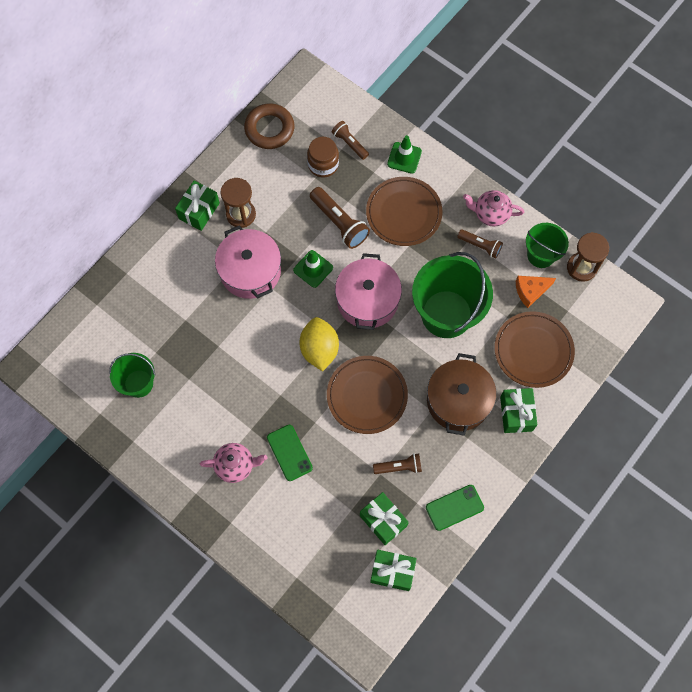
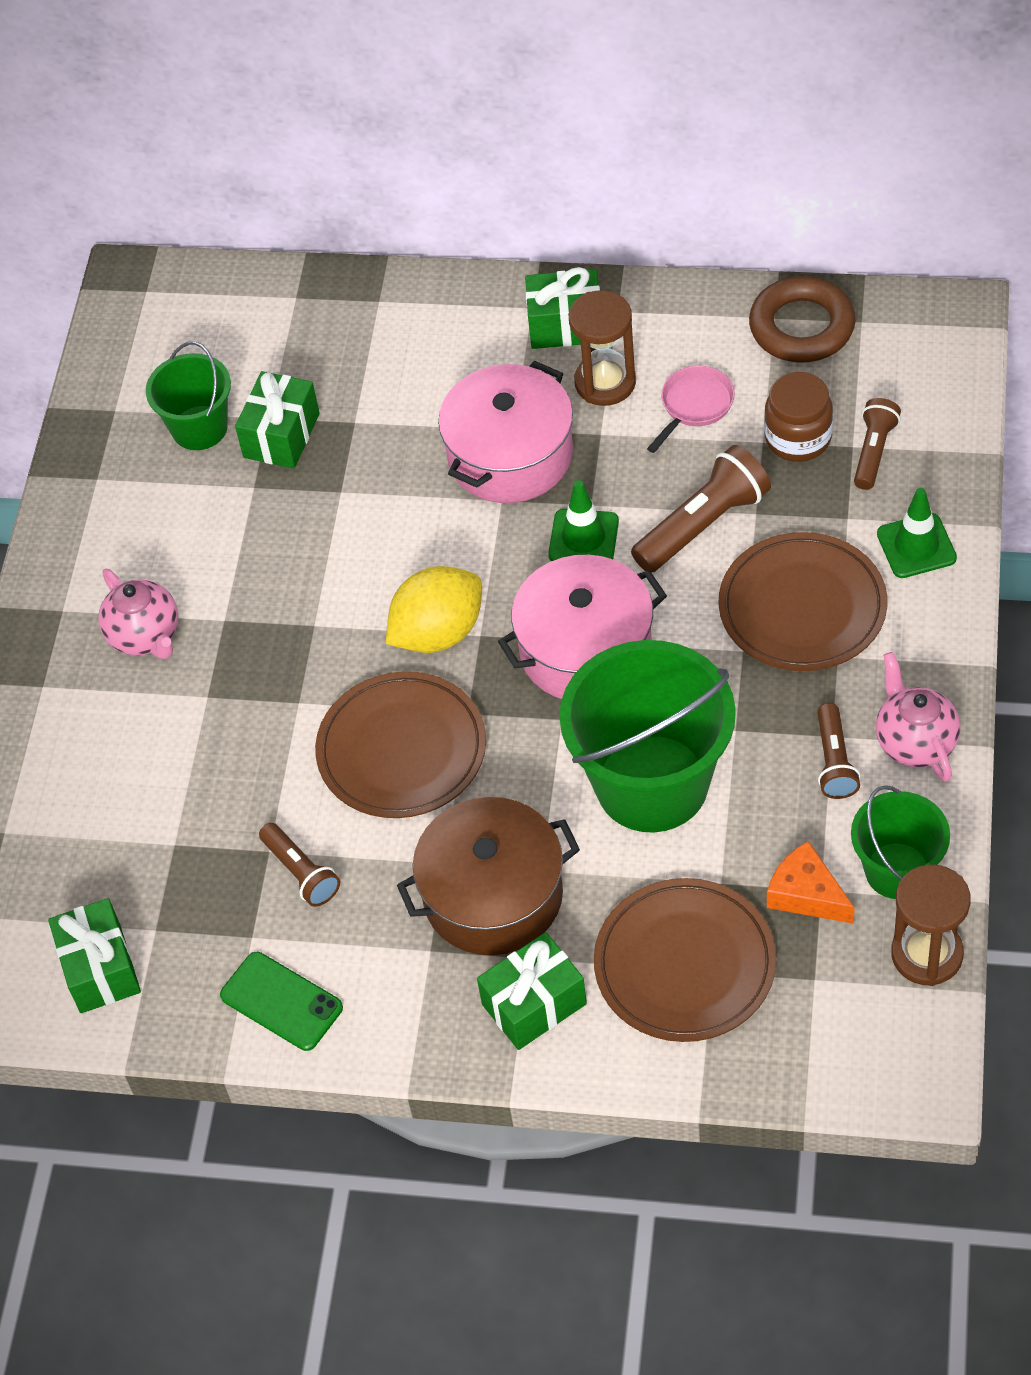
camera: 65 degrees right, 15 degrees down
(278, 190) = (694, 405): none -> pink pan
(289, 453) = (218, 697): green phone -> none
(339, 223) = (703, 525): brown flashlight -> brown flashlight turned 150 degrees counterclockwise
(383, 521) = (185, 903): green gift -> green gift (281, 435)

